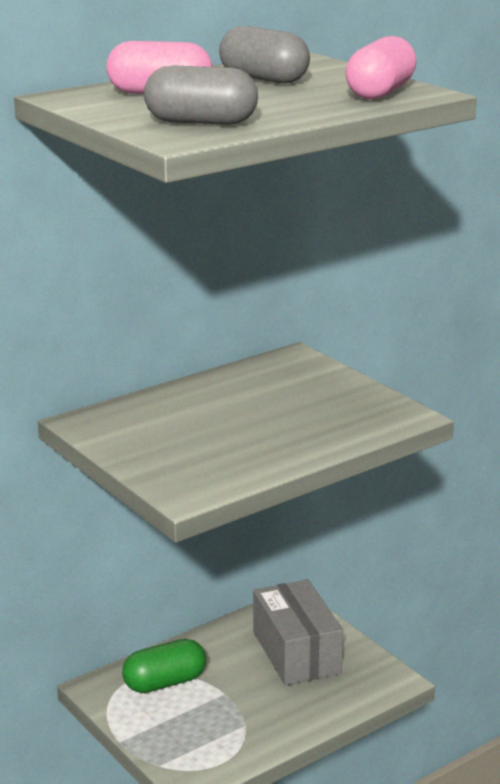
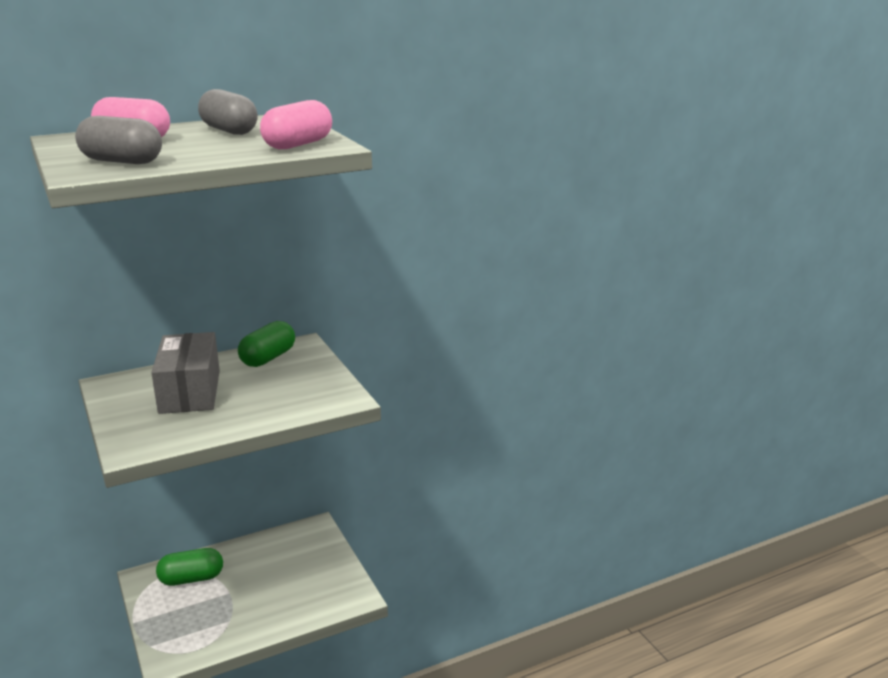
camera: 10 degrees right, 0 degrees up
(266, 376) = (268, 358): none -> green capsule
(296, 652) = (298, 566): grey box -> grey box (190, 391)

